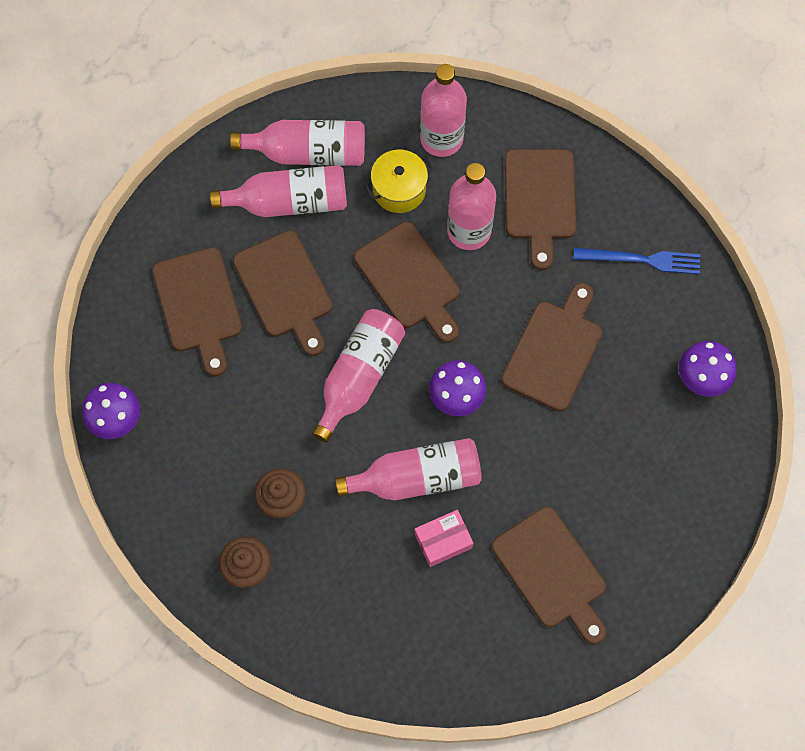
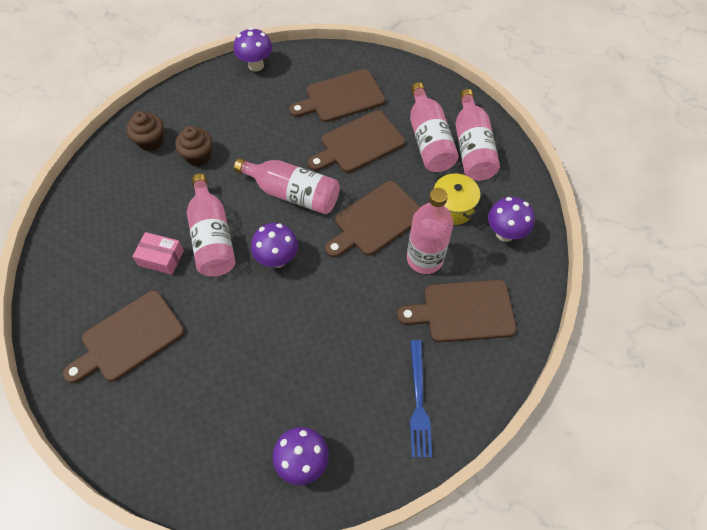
camera: 85 degrees right, 10 degrees down
(441, 139) = (505, 233): pink bottle -> purple mushroom
(443, 541) = (161, 258): pink box -> pink box turned 45 degrees counterclockwise
(554, 351) = (323, 330): brown cutting board -> none

